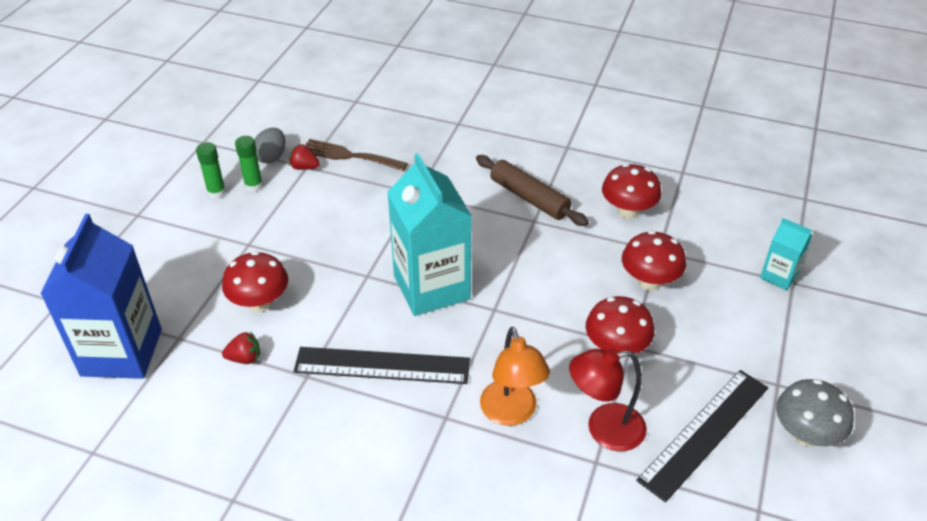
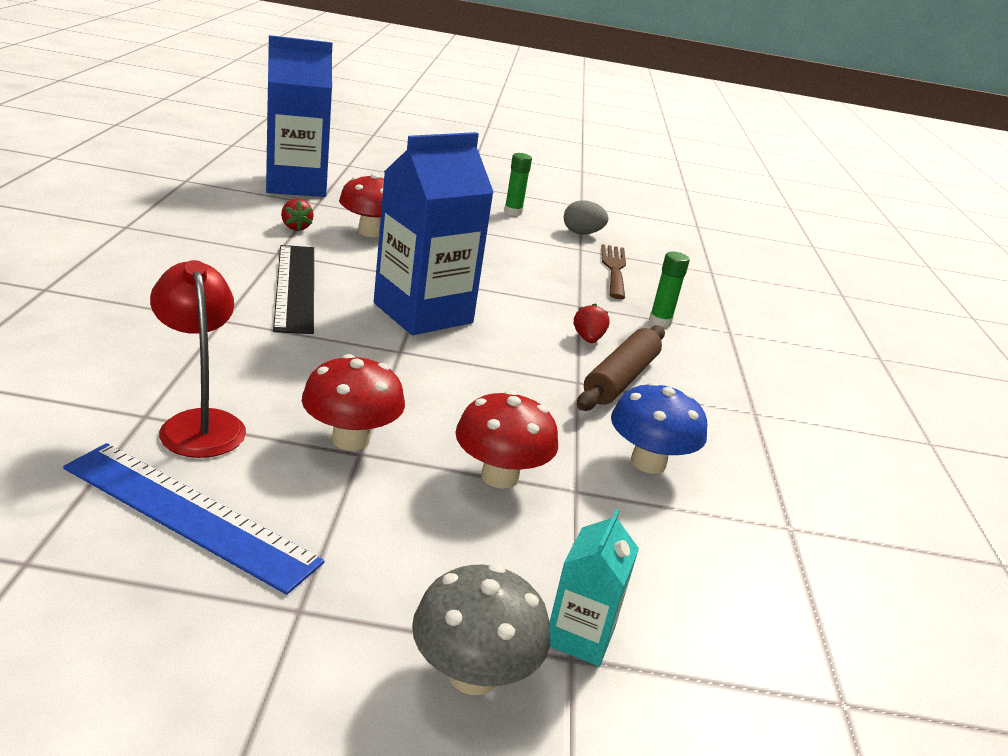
camera: 70 degrees right, 15 degrees down
(253, 186) = (533, 226): green glue stick -> green glue stick (660, 322)
(304, 167) = (578, 248): red strawberry -> red strawberry (588, 339)
(431, 287) = (423, 313): turquoise carton -> blue carton
(511, 413) = (228, 359): orange lamp -> none
(628, 211) = (648, 462): red mushroom -> blue mushroom
(704, 432) = (189, 514): black ruler -> blue ruler
(805, 434) = (179, 636): grey mushroom -> grey mushroom (473, 674)

